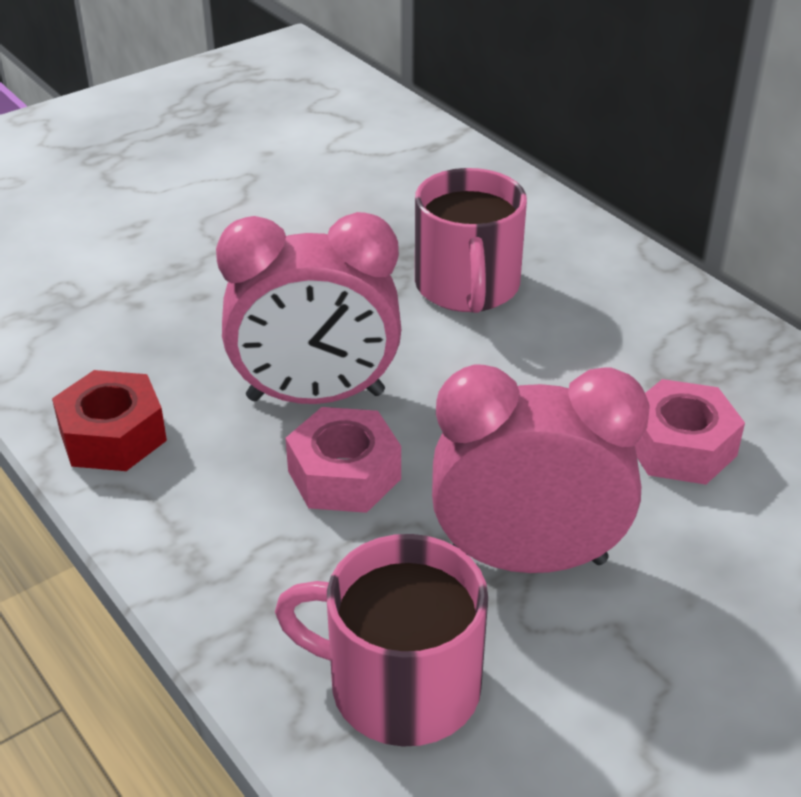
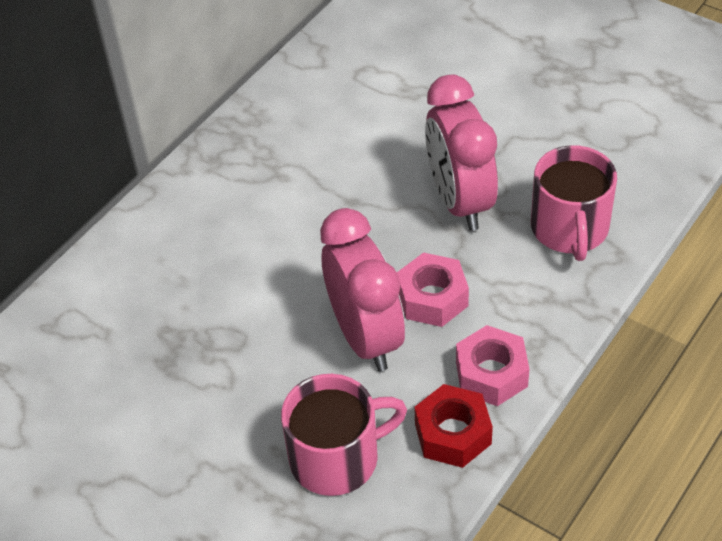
camera: 105 degrees left, 10 degrees up
(467, 286) = (210, 290): pink mug -> pink mug (336, 458)
(680, 447) = (340, 156): pink nut -> pink nut (491, 374)

